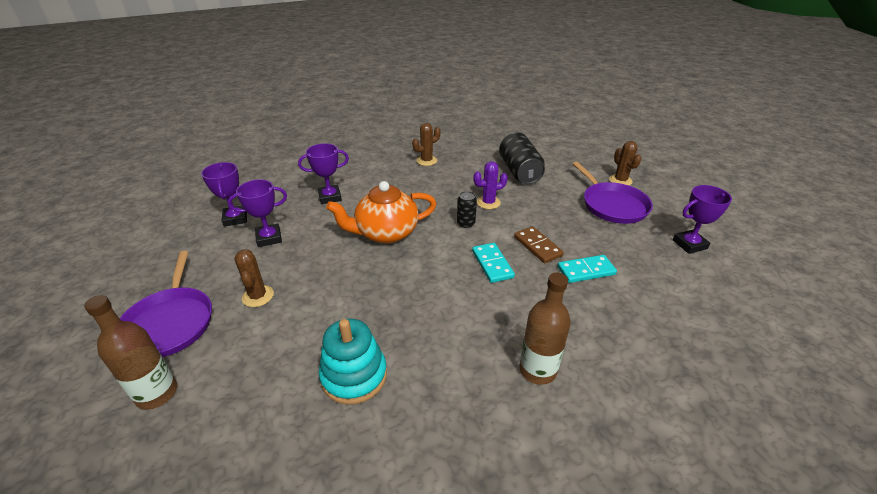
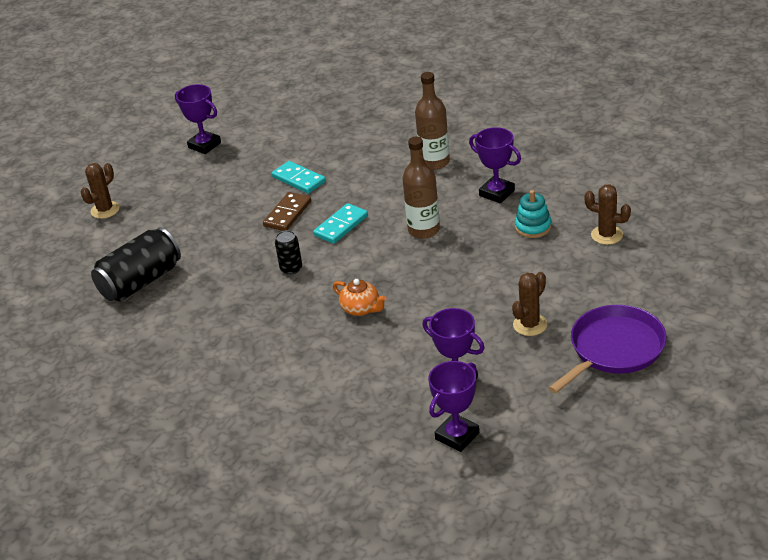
camera: 120 degrees left, 0 degrees up
(157, 393) = (659, 299): brown bottle -> brown bottle (424, 230)
(330, 197) = (339, 392): purple trophy -> purple trophy (497, 193)
(354, 376) = (533, 227): turquoise stacking toy -> turquoise stacking toy, size x0.65
(386, 233) = (361, 309): orange teapot -> orange teapot, size x0.51
(426, 161) = (174, 367): brown cactus -> brown cactus (607, 235)
(488, 202) = (236, 273): purple cactus -> none
(612, 205) = (167, 199): purple pan -> none

